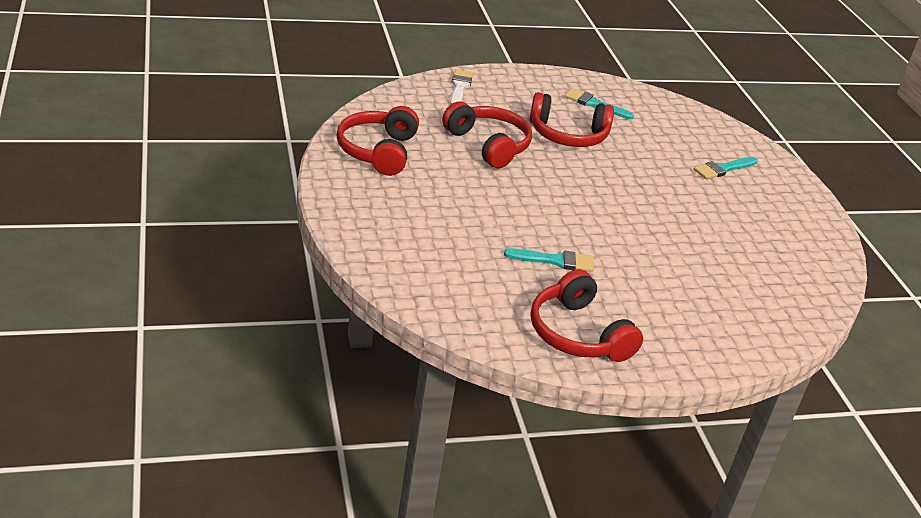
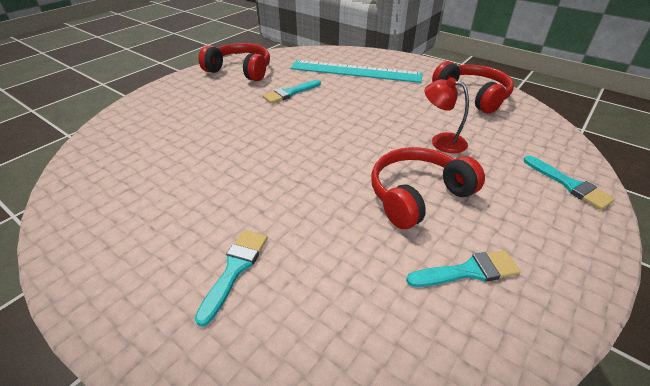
camera: 145 degrees right, 5 degrees up
(436, 244) = (355, 71): none -> turquoise ruler
(460, 87) = (569, 185): white brush -> turquoise brush
(488, 145) = (441, 141): red headphones -> red lamp

